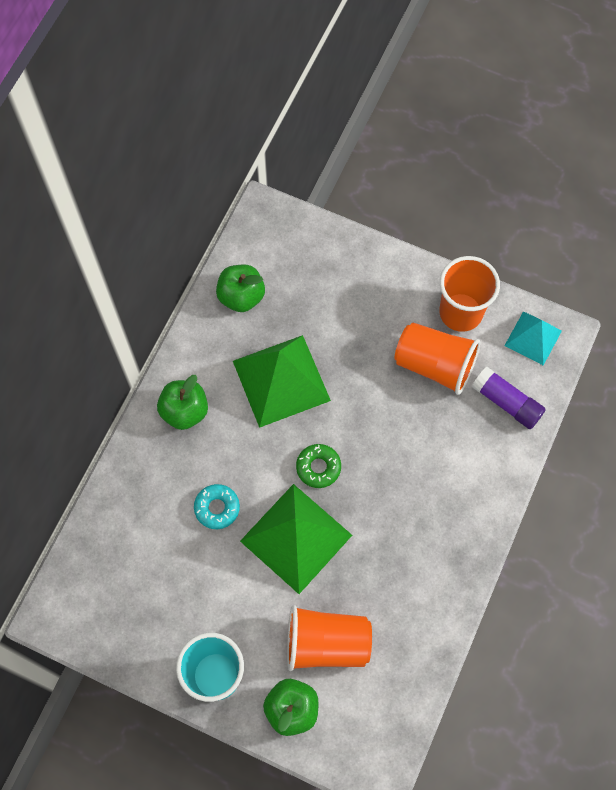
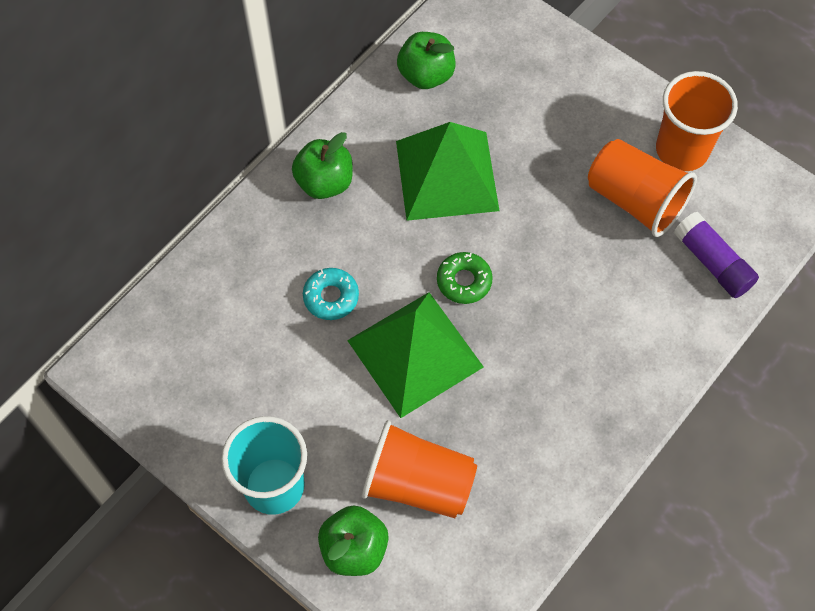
camera: 15 degrees right, 5 degrees down
(533, 338) = (763, 198): turquoise pyramid -> none

